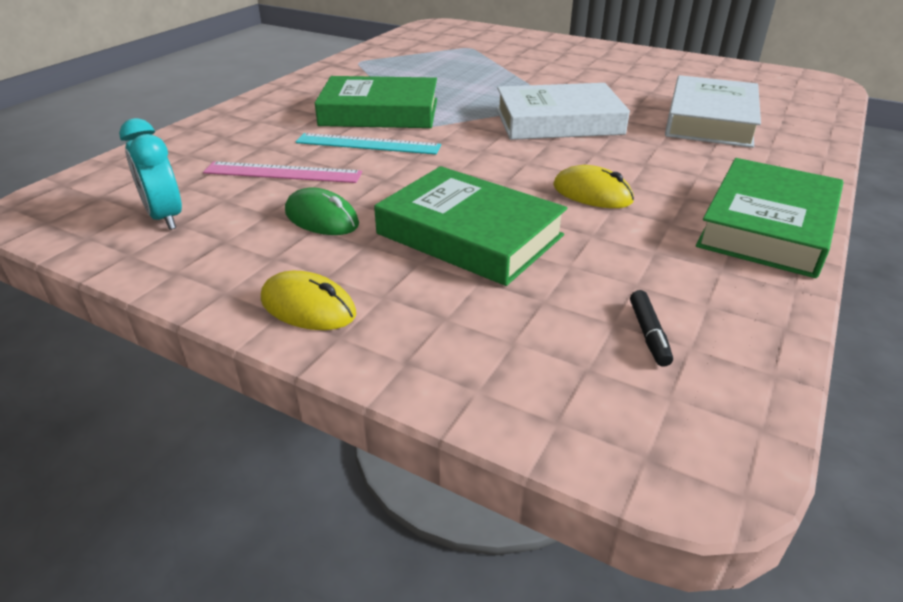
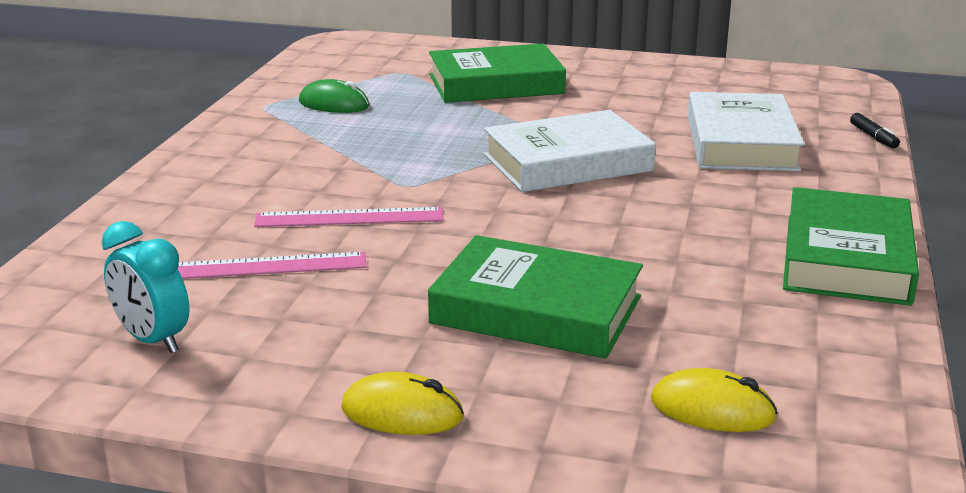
camera: 15 degrees left, 10 degrees down
(321, 218) = (352, 315): green mouse -> green mouse (334, 104)
(368, 144) = (349, 217): turquoise ruler -> pink ruler
(379, 112) = (338, 174): green book -> green book (496, 84)
(592, 194) = (649, 246): yellow mouse -> yellow mouse (712, 409)
(648, 334) = (773, 384): black marker -> black marker (873, 137)

